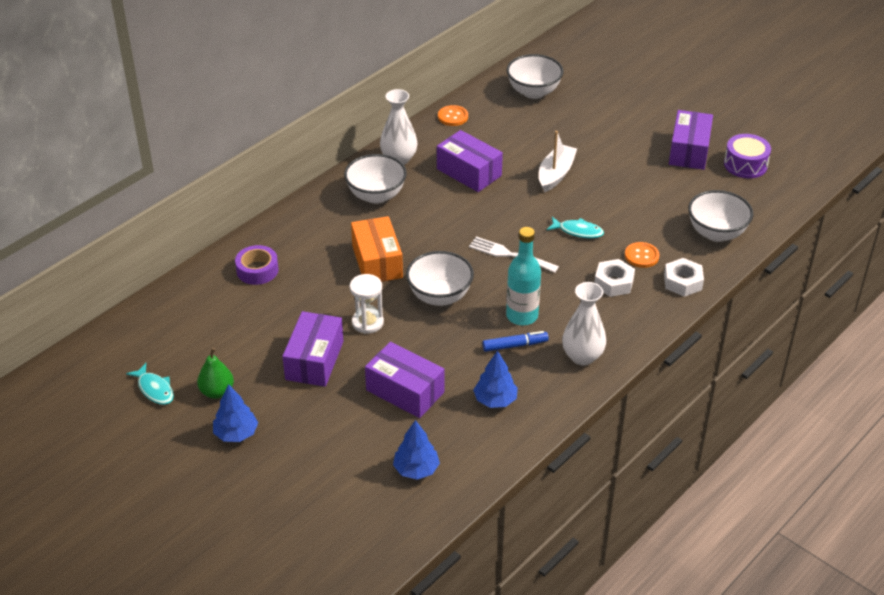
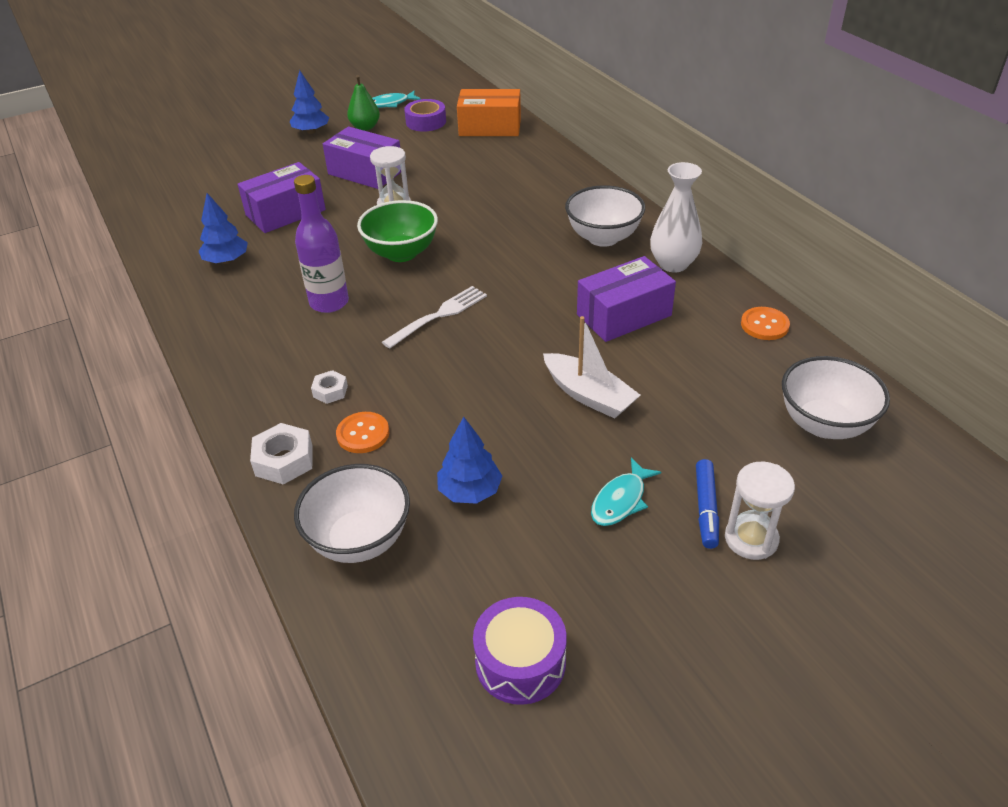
camera: 110 degrees right, 0 degrees up
(257, 270) = (512, 157): purple tape -> purple tape (426, 122)
(377, 262) = (484, 222): orange box -> orange box (490, 127)
(416, 469) = (190, 205): blue tree -> blue tree (470, 491)
(439, 296) = (401, 253): white bowl -> green bowl
(514, 345) = (289, 288): blue marker -> blue marker (706, 508)
(522, 316) = (329, 302): turquoise bottle -> purple bottle
(578, 231) = (450, 385): turquoise fish -> turquoise fish (620, 500)
(582, 356) = (232, 332): white vase -> none
(613, 283) = (330, 391): white nut -> white nut, size x0.61
(630, 109) = (751, 539): none -> white hourglass
(689, 151) = (594, 584): purple box -> none

